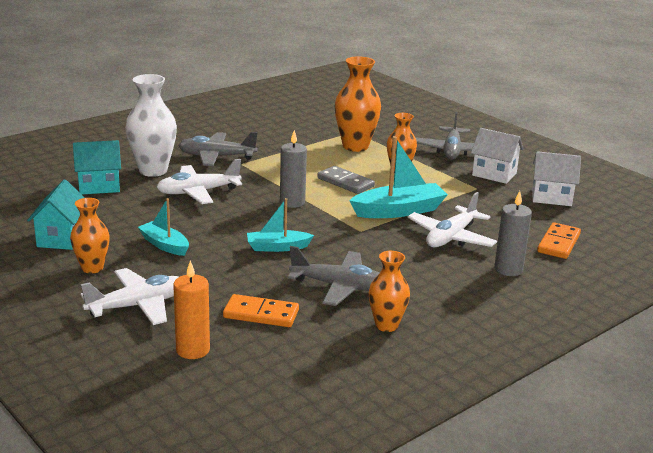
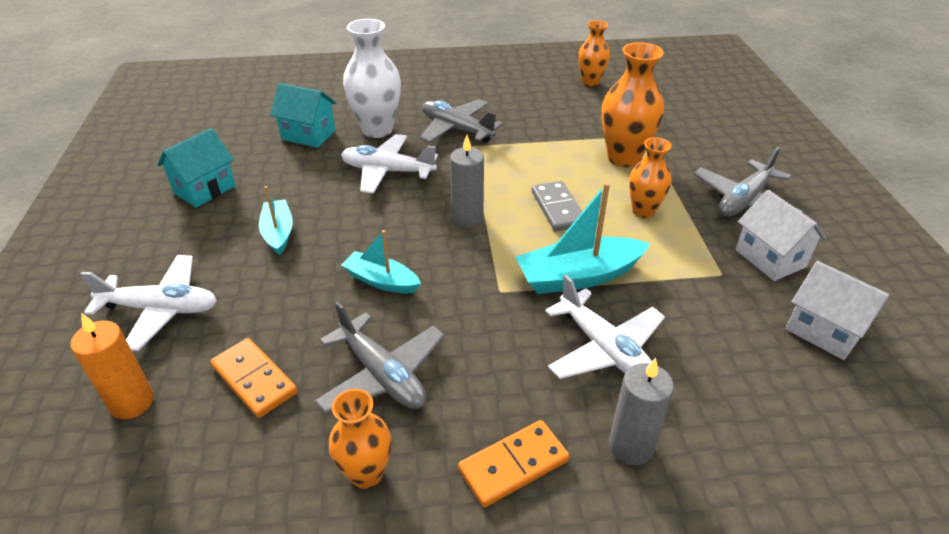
camera: 35 degrees right, 15 degrees up
(92, 268) = (184, 239): orange vase -> orange vase (590, 82)
(398, 211) = (578, 276): turquoise boat -> turquoise boat turned 150 degrees clockwise
(451, 237) = (604, 349): white plane -> white plane turned 105 degrees counterclockwise
(559, 243) = (757, 428): orange domino -> orange domino (513, 465)

